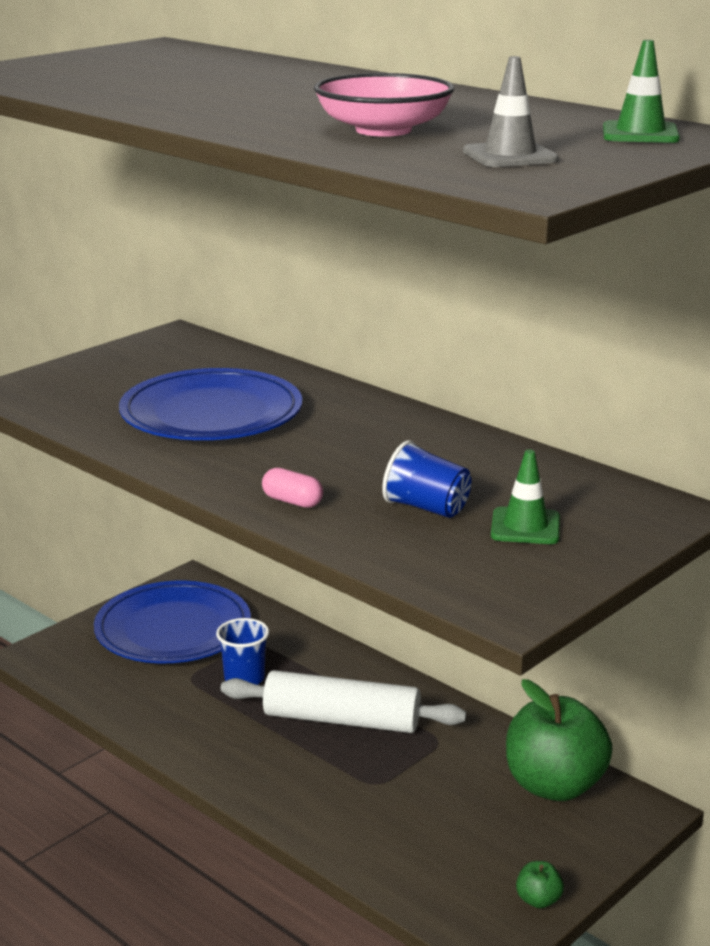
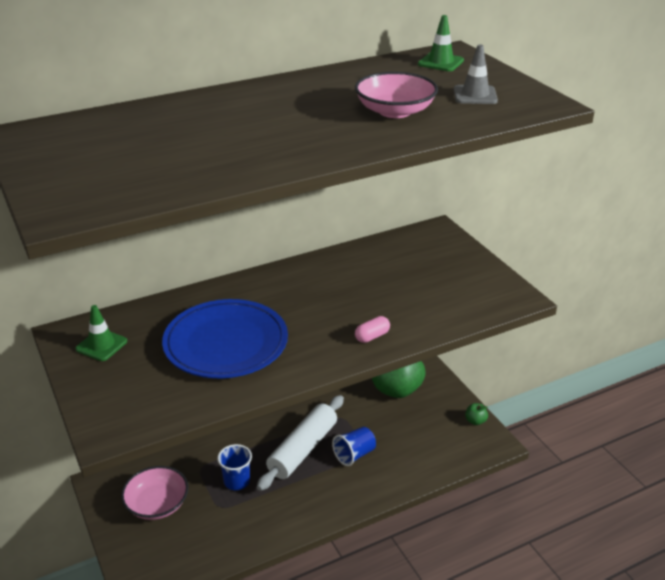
camera: 70 degrees left, 10 degrees up
(173, 629) = (157, 504): blue plate -> pink bowl
(426, 508) = (402, 295): blue cup -> blue cup (354, 454)
(525, 527) = (437, 272): green traffic cone -> green traffic cone (101, 345)

